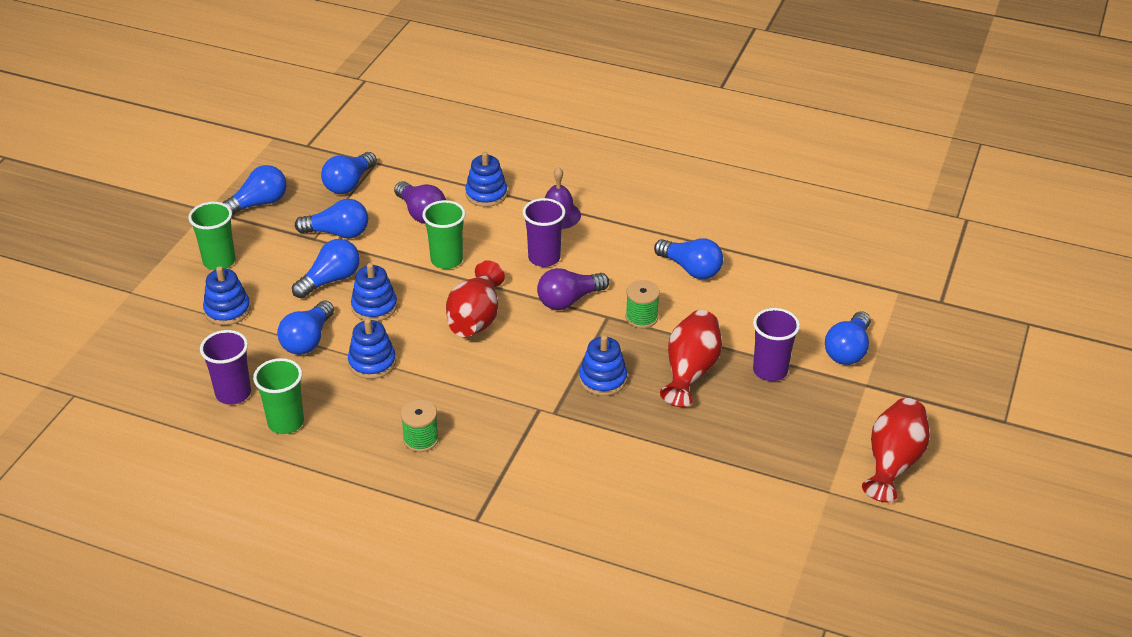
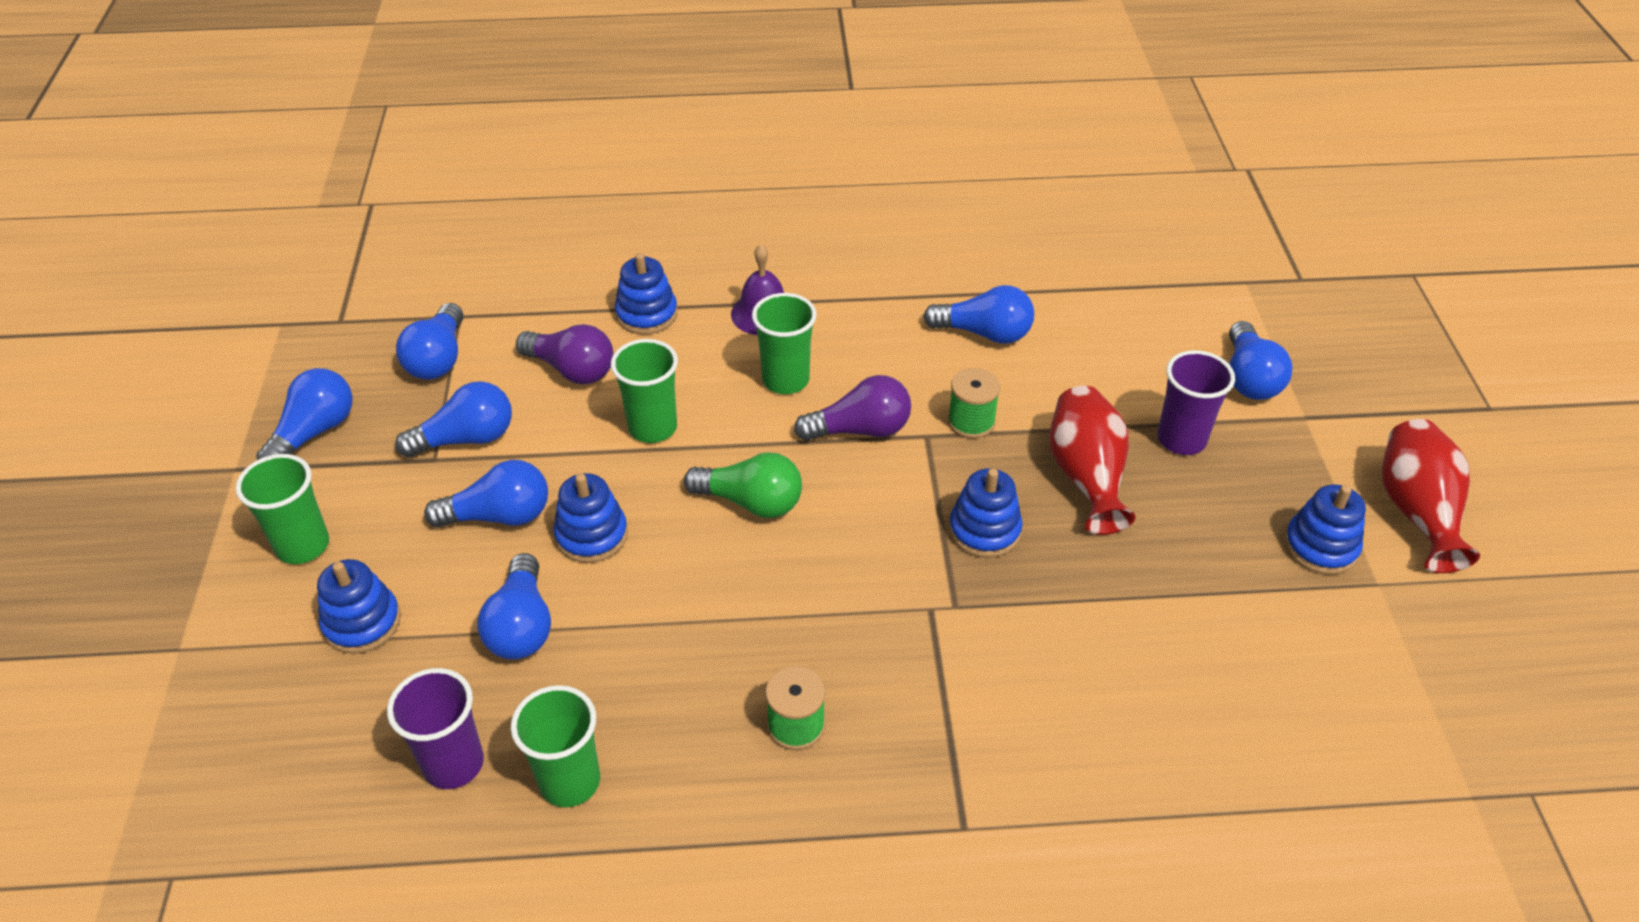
camera: 25 degrees left, 5 degrees up
(330, 280) = (499, 516): blue light bulb -> blue light bulb turned 60 degrees clockwise
(372, 363) = (644, 627): blue stacking toy -> blue stacking toy (1320, 546)
(475, 319) = (751, 502): red vase -> green light bulb
(544, 258) = (785, 380): purple cup -> green cup
(569, 300) = (860, 430): purple light bulb -> purple light bulb turned 135 degrees counterclockwise

